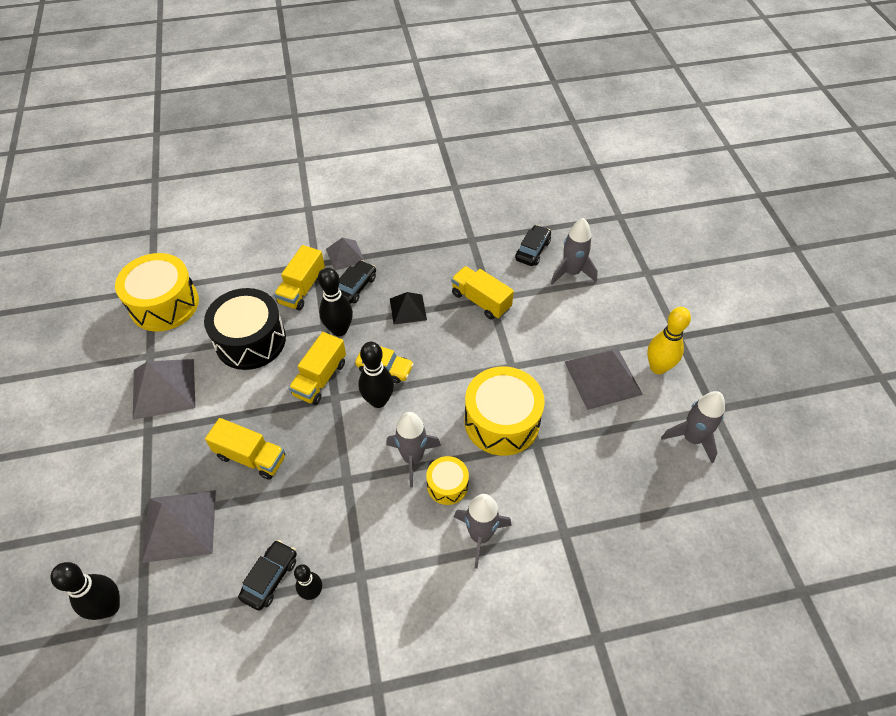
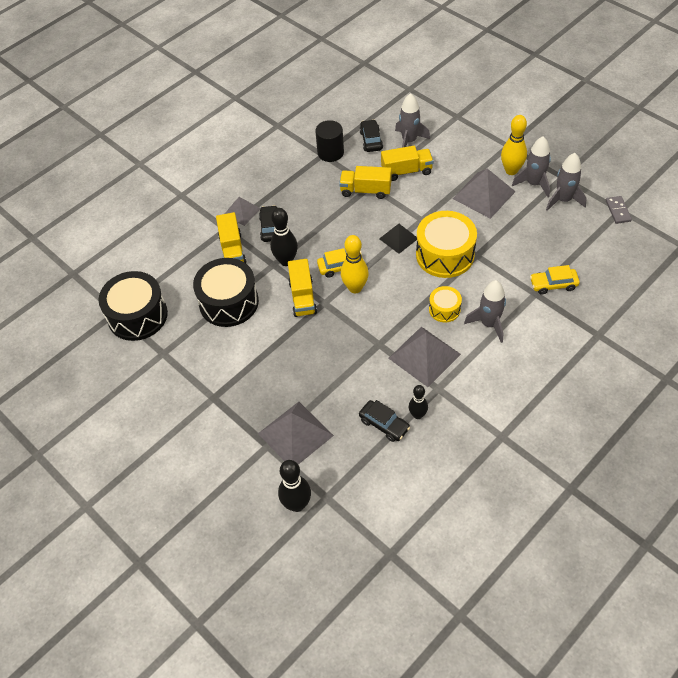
camera: 30 degrees left, 0 degrees up
(163, 388) = (196, 366): grey pyramid -> grey pyramid (424, 356)
(164, 304) = (137, 316): yellow drum -> black drum
(251, 457) = (303, 369): yellow truck -> yellow truck (406, 171)
(270, 578) = (384, 424): black car -> black car turned 135 degrees clockwise
(378, 400) = (355, 288): black bowling pin -> yellow bowling pin
(408, 309) = (321, 222): black pyramid -> black pyramid (398, 238)
(412, 458) = (409, 307): grey rocket -> grey rocket (533, 184)
(481, 242) = (330, 153): none -> black cylinder
(594, 536) = (553, 284): none -> yellow car
(750, 492) = (618, 211): none -> grey domino

